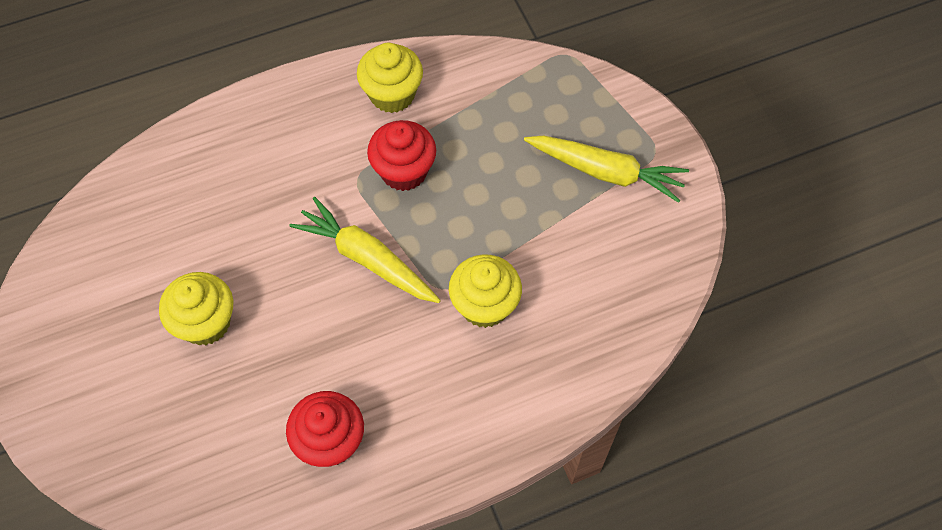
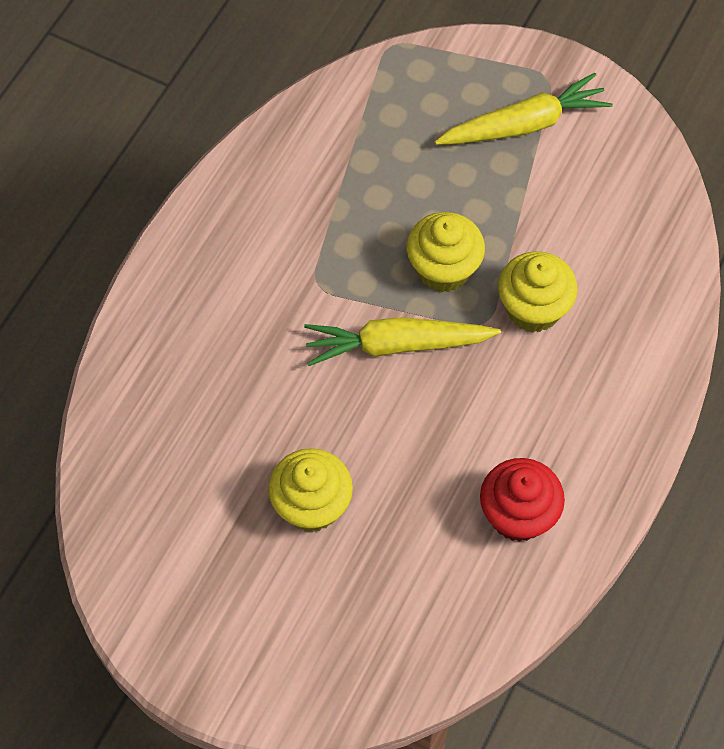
camera: 40 degrees left, 0 degrees up
(392, 94) = (274, 188): yellow cupcake -> yellow cupcake (443, 269)
(404, 171) = (353, 247): red cupcake -> none

